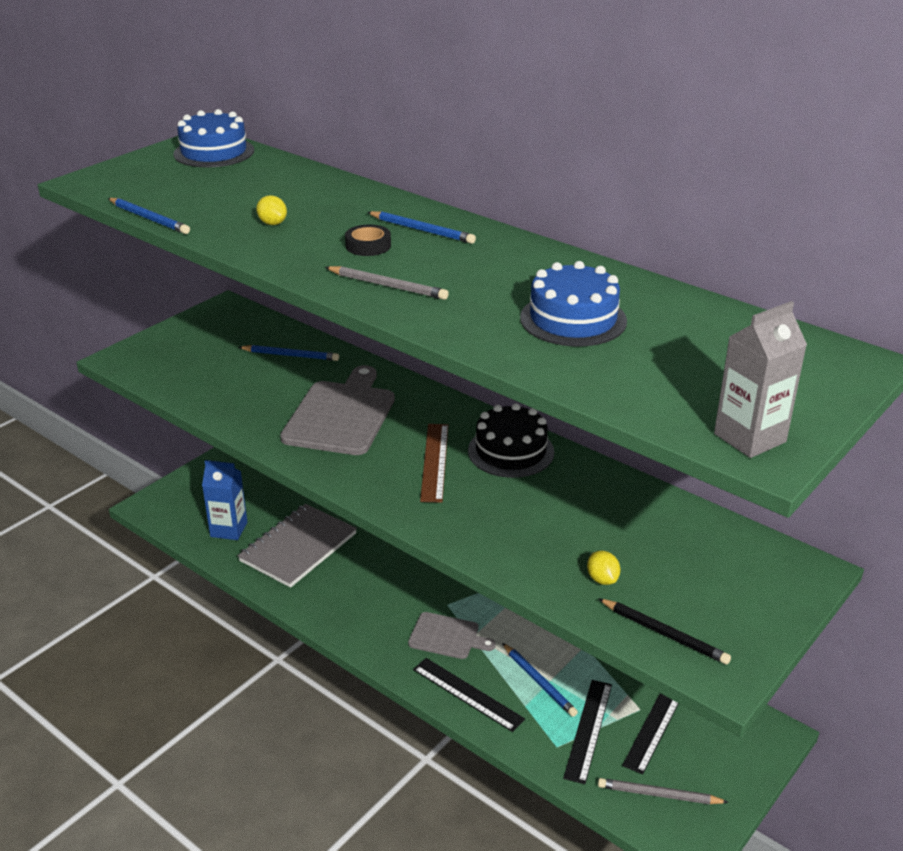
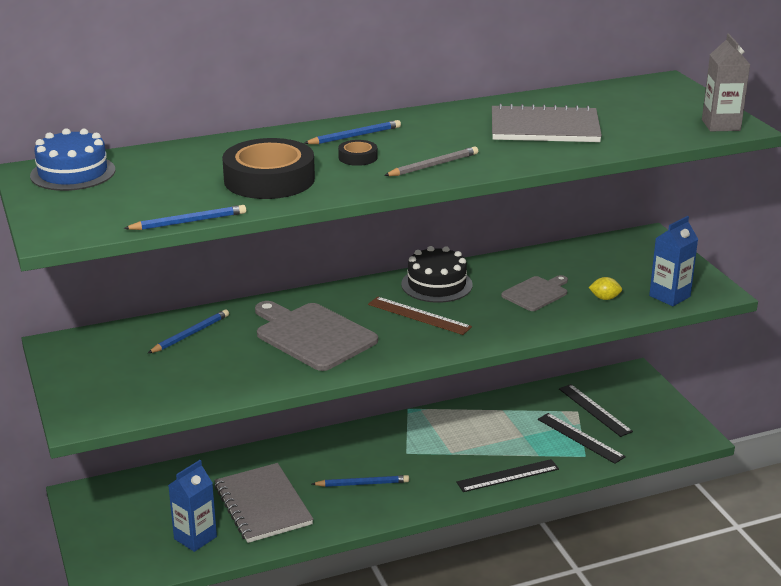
camera: 60 degrees left, 5 degrees down
(272, 223) = (269, 179): yellow lemon -> black tape
(447, 636) = (441, 465): grey cutting board -> grey cutting board (536, 293)
(539, 682) = (521, 441): blue pencil -> blue pencil (362, 484)
(573, 319) = (544, 128): blue cake -> grey notebook
(659, 795) = (653, 432): grey pencil -> none
(664, 633) = (669, 296): black pencil -> blue carton

